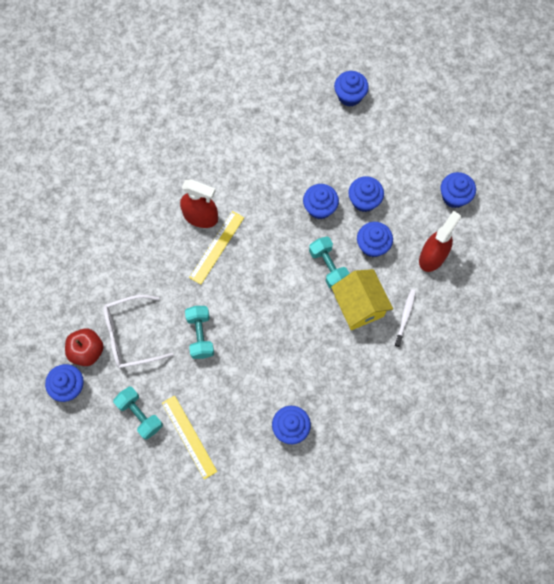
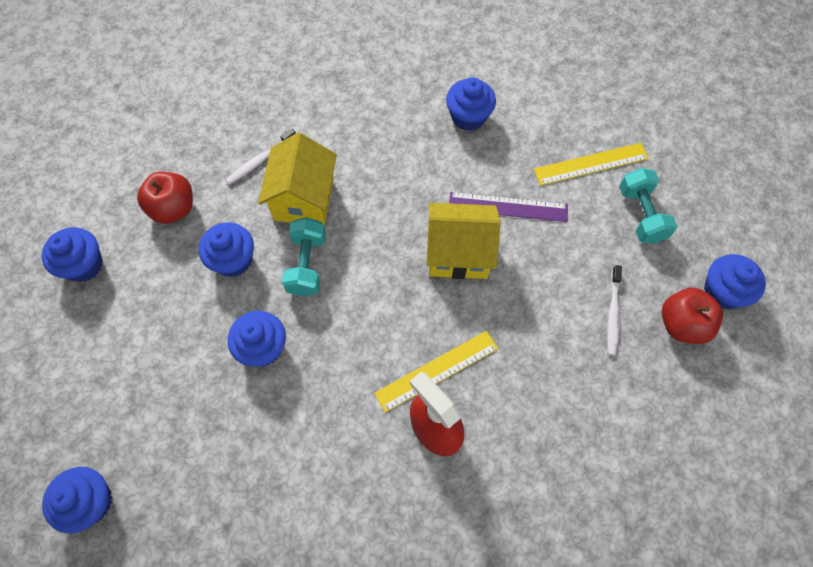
camera: 150 degrees left, 5 degrees down
(131, 335) = (613, 313): white glasses -> white toothbrush
(189, 436) = (591, 164): yellow ruler -> yellow ruler turned 75 degrees clockwise
(200, 335) = (520, 266): turquoise dumbbell -> none
(228, 372) = (508, 207): none -> purple ruler
(242, 323) = (458, 253): none -> yellow house
(364, 201) = (198, 324): blue cupcake -> none
(432, 256) = (173, 208): red spray bottle -> red apple

